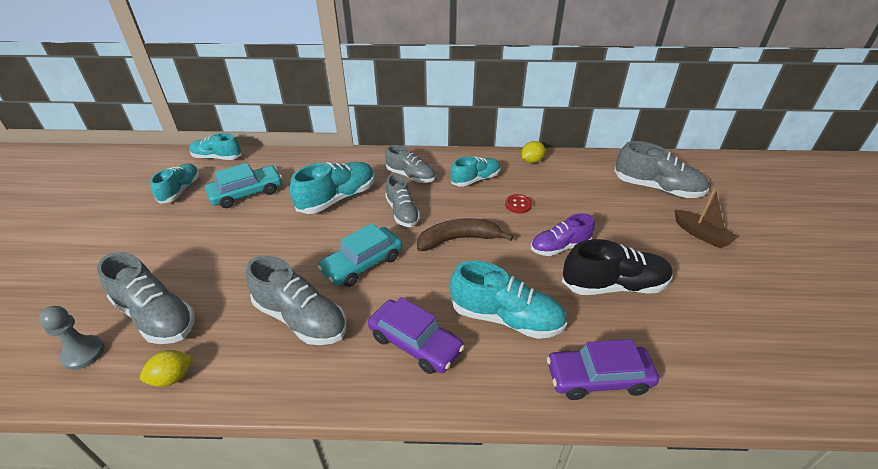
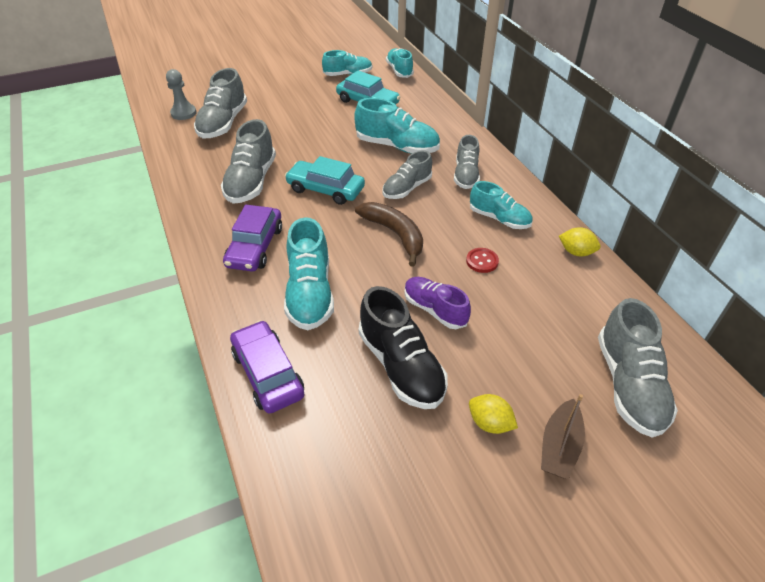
camera: 65 degrees right, 5 degrees up
(172, 377) = (179, 152): yellow lemon -> yellow lemon (490, 423)

